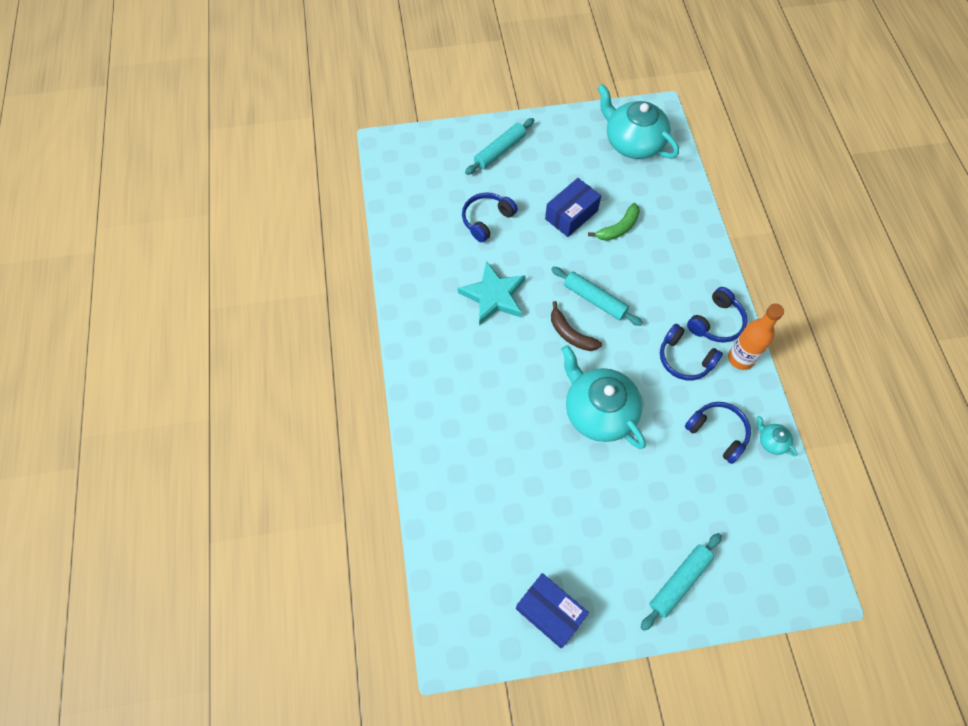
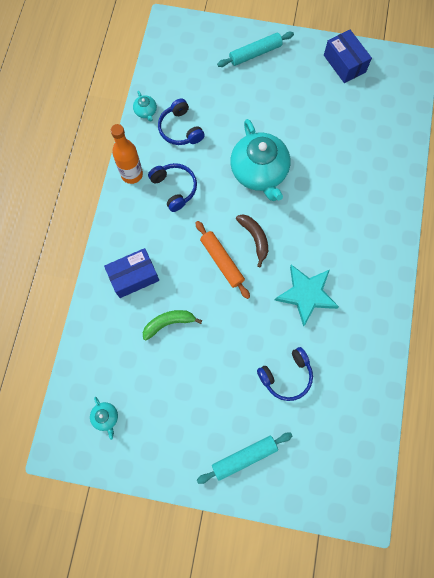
camera: 160 degrees left, 10 degrees up
(571, 215) = (205, 353): blue box -> blue box (134, 276)
(594, 299) = (222, 261): turquoise rolling pin -> orange rolling pin
(633, 142) = (106, 417): turquoise teapot -> turquoise teapot, size x0.42
(716, 322) = (133, 208): blue headphones -> none

